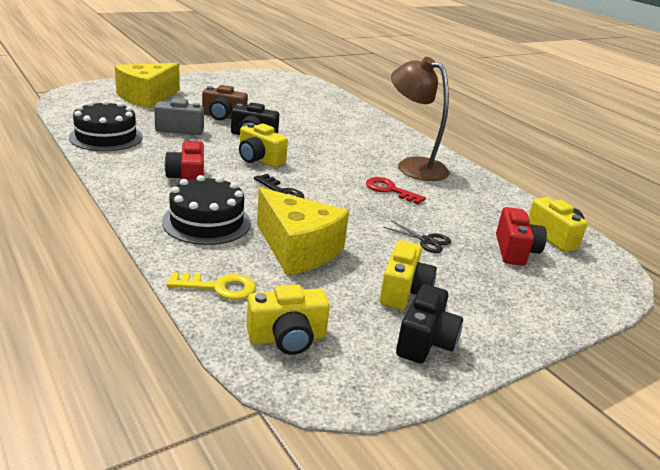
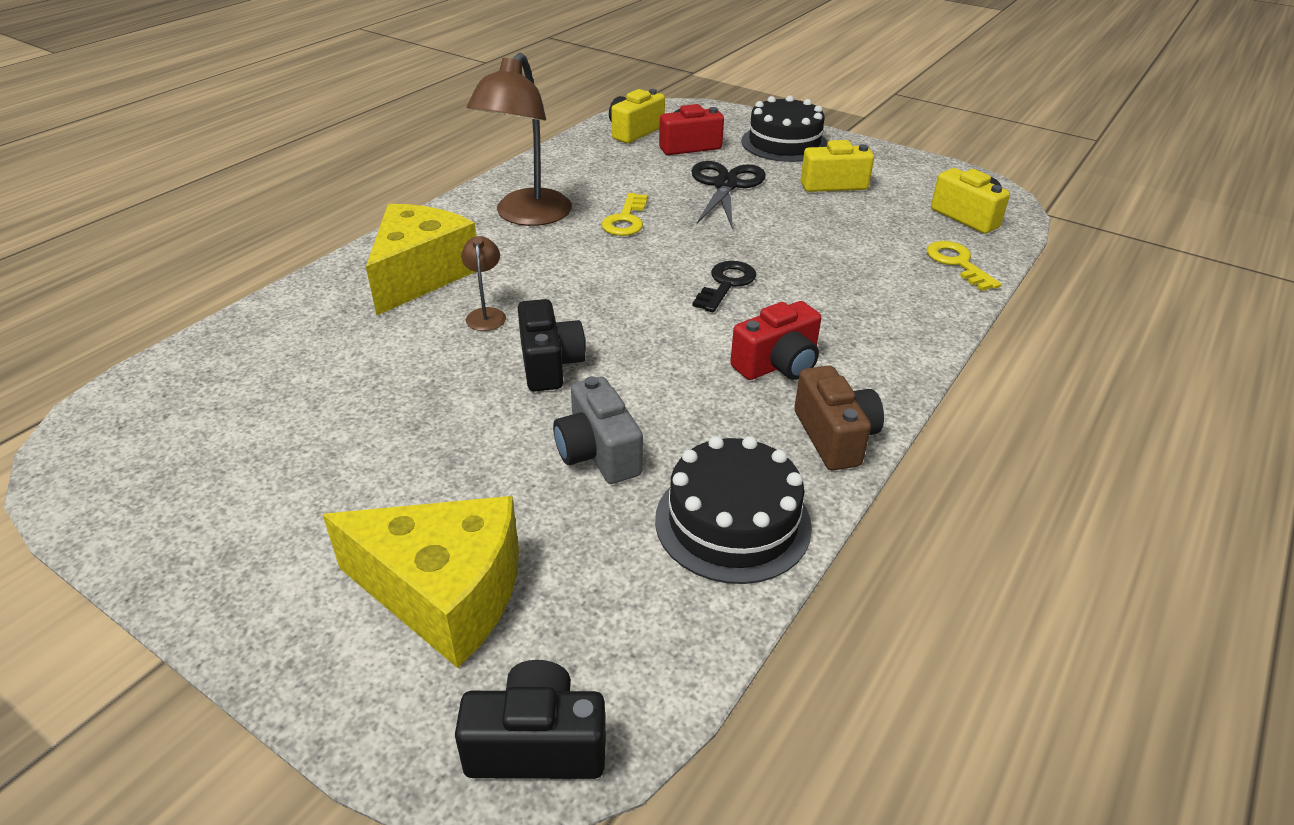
camera: 110 degrees left, 10 degrees up
(207, 222) = (862, 309): black cake -> black cake (784, 143)
(223, 117) = (479, 429): brown camera -> brown camera (834, 437)
(259, 159) = (640, 330): yellow camera -> none
(298, 249) = (837, 243): yellow cheese -> yellow cheese (421, 275)
(310, 135) = (486, 314): none -> brown lamp
(389, 190) = (626, 220): red key -> yellow key
(425, 341) = (886, 168): black camera -> black camera (537, 744)
(427, 241) = (726, 185): black scissors -> black scissors, size x1.81

